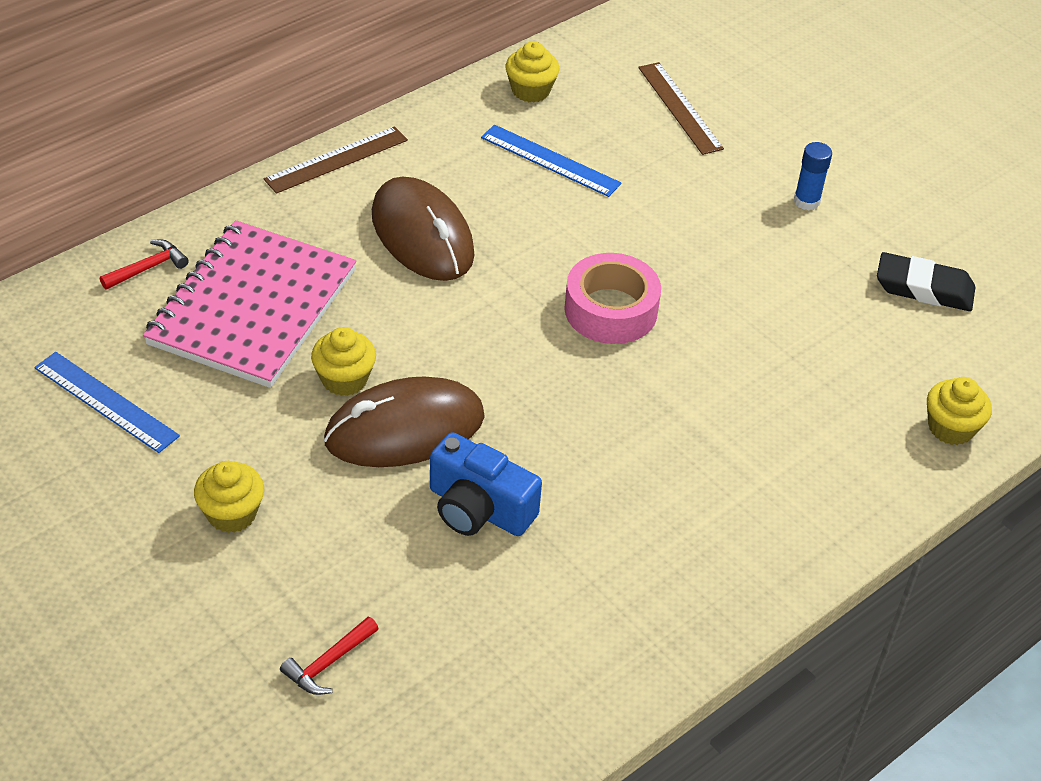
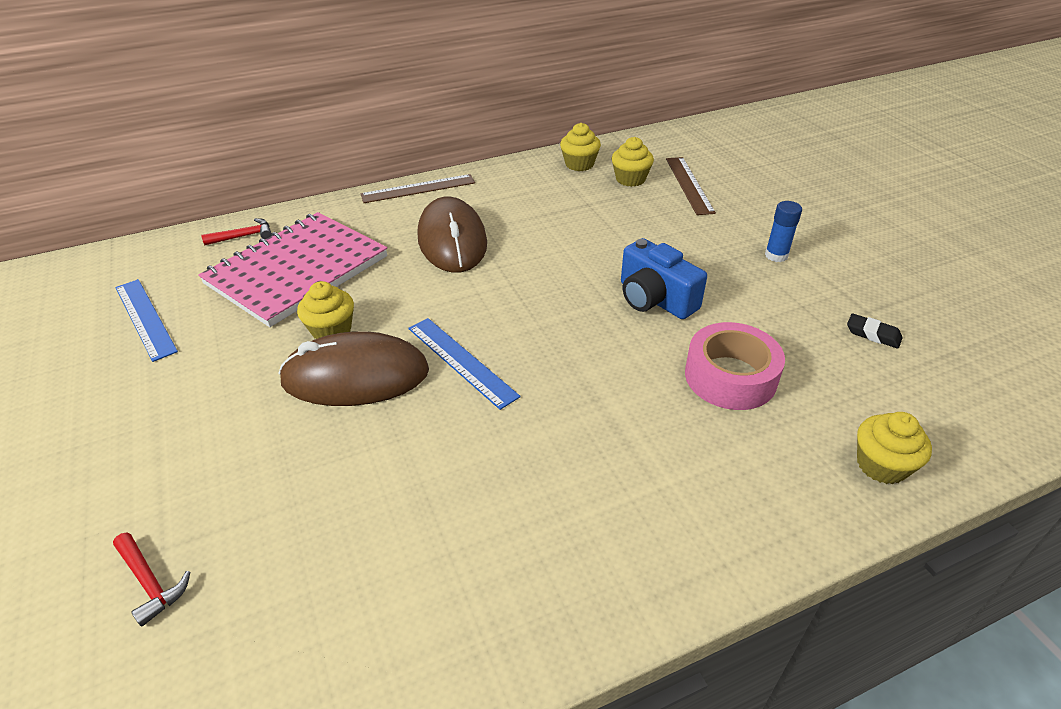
camera: 20 degrees right, 5 degrees down
(231, 513) = (170, 420): yellow cupcake -> yellow cupcake (630, 179)
(328, 663) = (150, 582): red hammer -> red hammer turned 105 degrees counterclockwise
(478, 509) = (379, 457): blue camera -> blue camera (654, 299)
(550, 161) = (574, 206): blue ruler -> blue ruler (461, 361)
(610, 310) = (577, 311): pink tape -> pink tape (730, 377)
(924, 288) = (873, 334): black eraser -> black eraser, size x0.56

